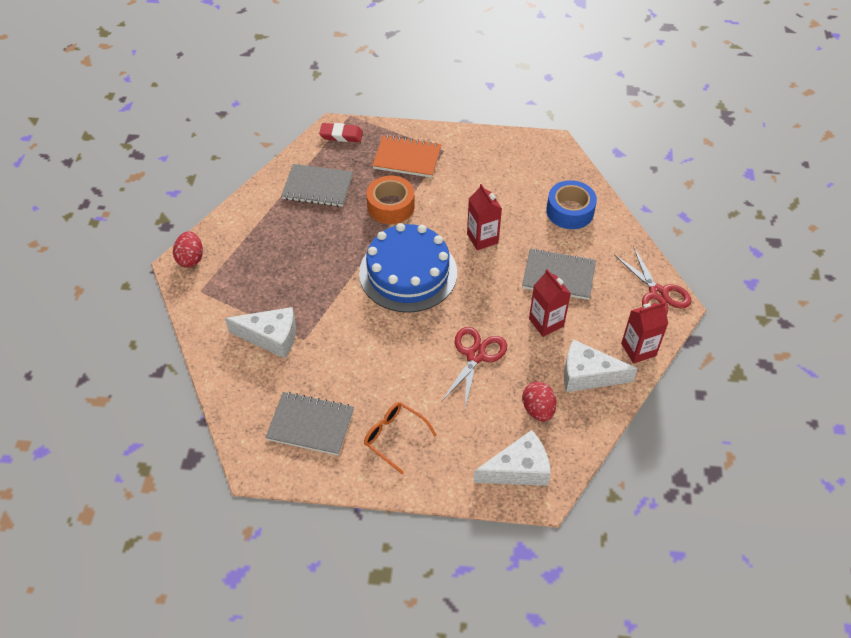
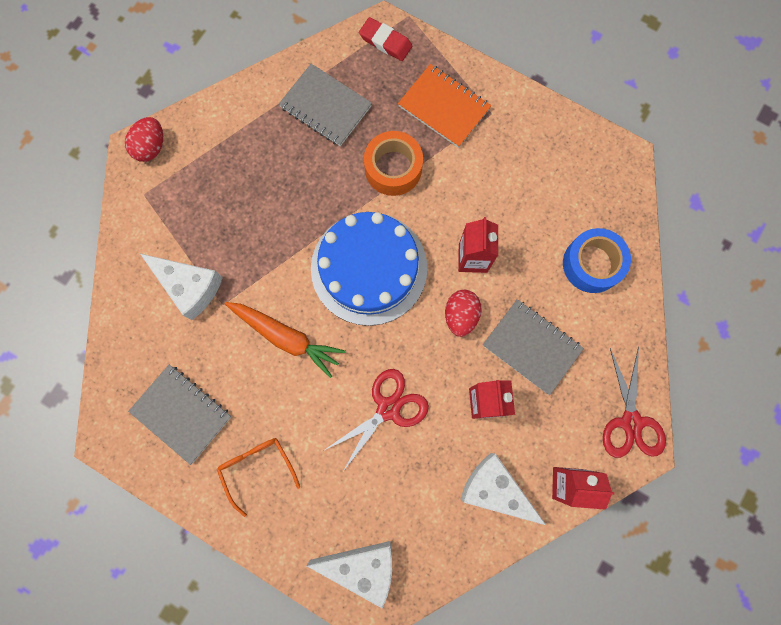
camera: 25 degrees right, 25 degrees up
(368, 340) = (286, 337): none -> orange carrot
(538, 409) = (419, 506): red egg -> red egg (460, 315)

